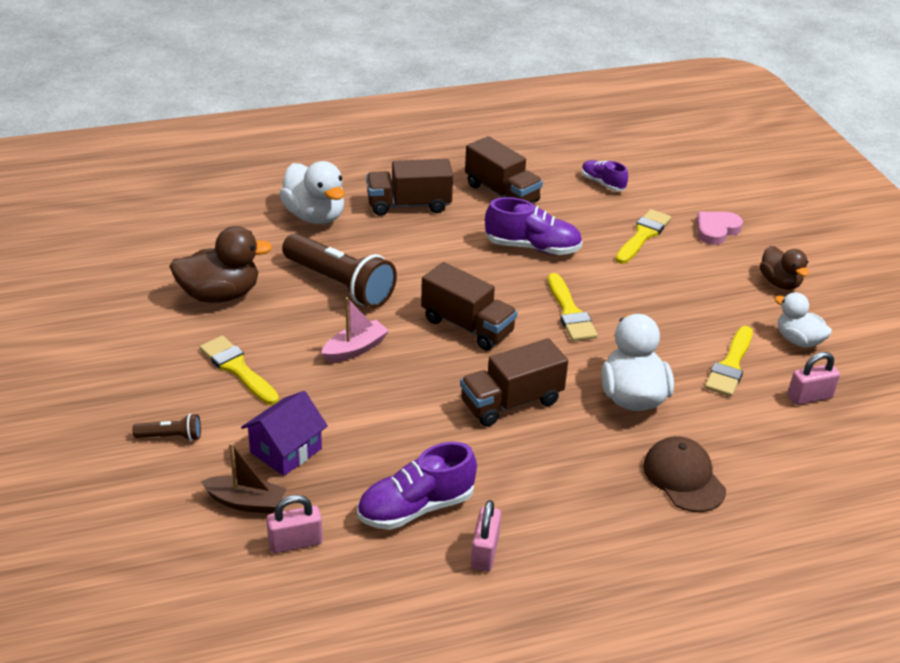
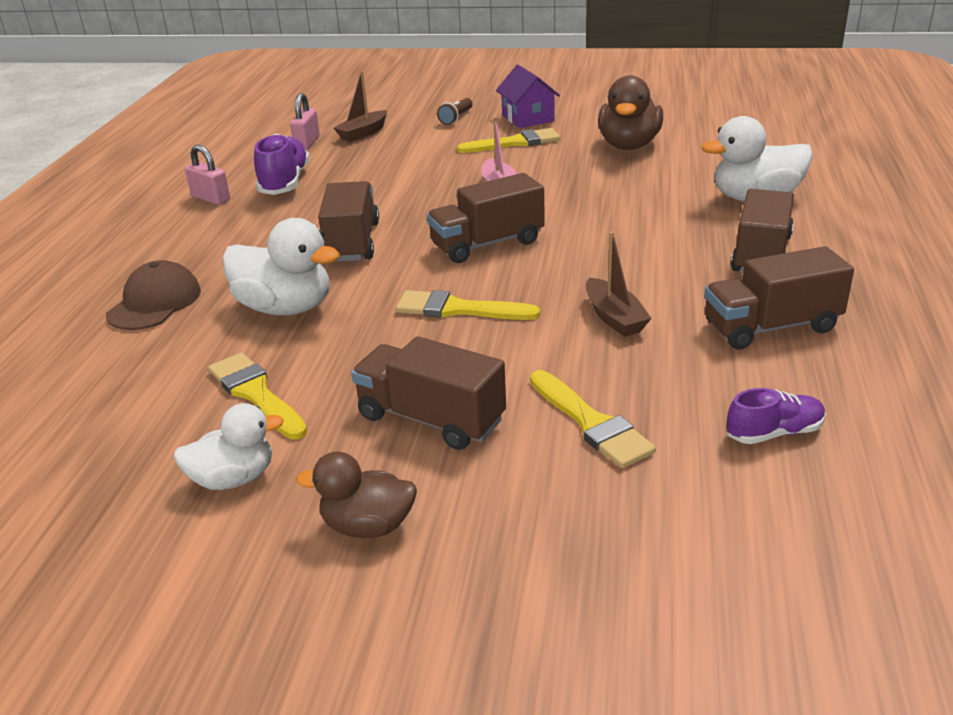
camera: 120 degrees right, 5 degrees down
(286, 450) = (399, 149): purple house -> purple house (528, 118)
(340, 284) = (610, 194): brown flashlight -> none
(532, 247) = (614, 318): purple shoe -> brown boat
(684, 477) = (155, 303): brown cap -> brown cap turned 75 degrees counterclockwise
(688, 288) = (431, 419): none -> brown truck
(716, 230) = (562, 515): pink heart -> none
(809, 397) = (138, 436): pink padlock -> none

